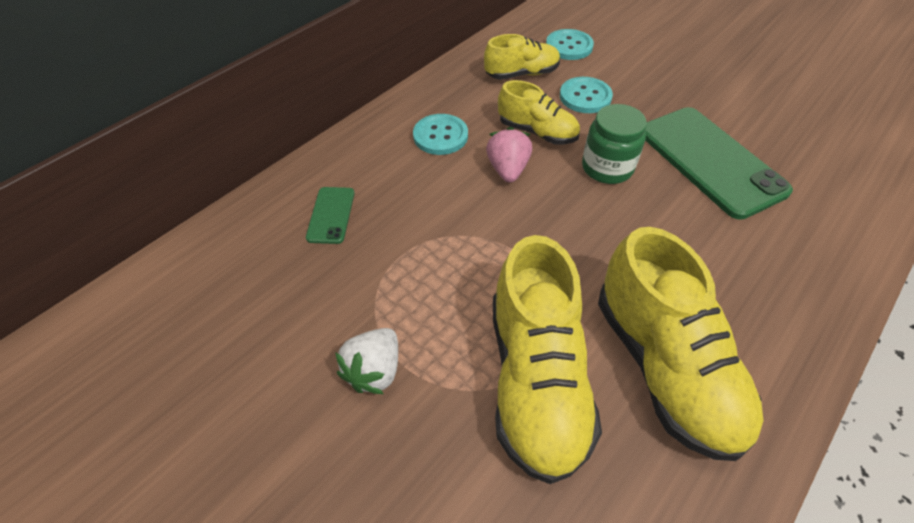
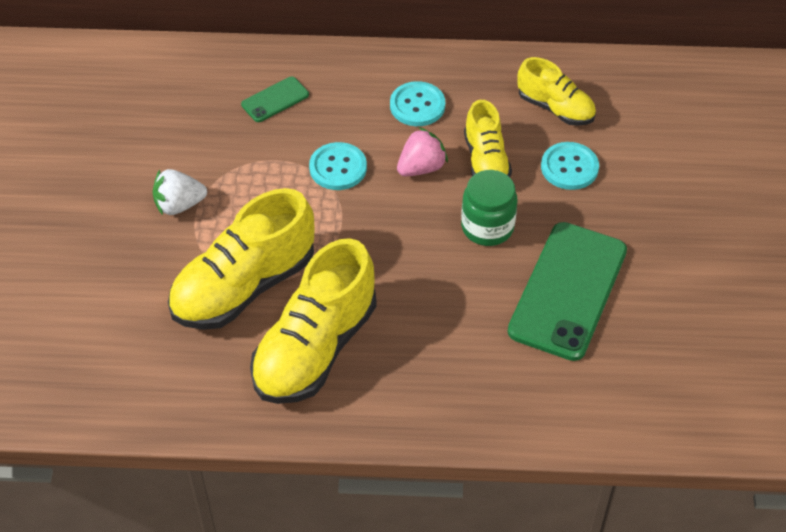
camera: 50 degrees right, 0 degrees up
(569, 46) = (637, 117): turquoise button -> turquoise button (338, 168)

